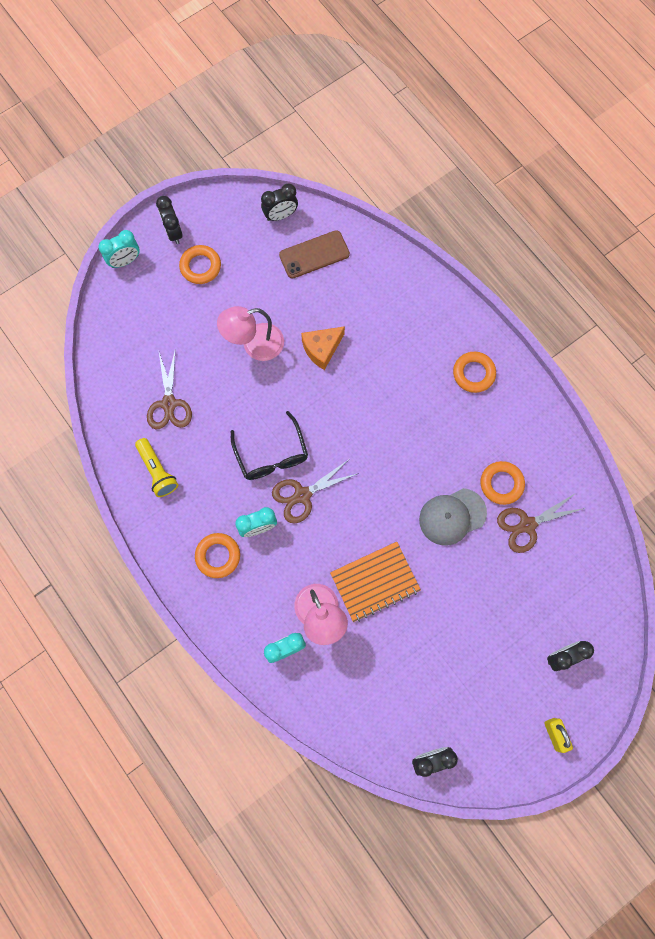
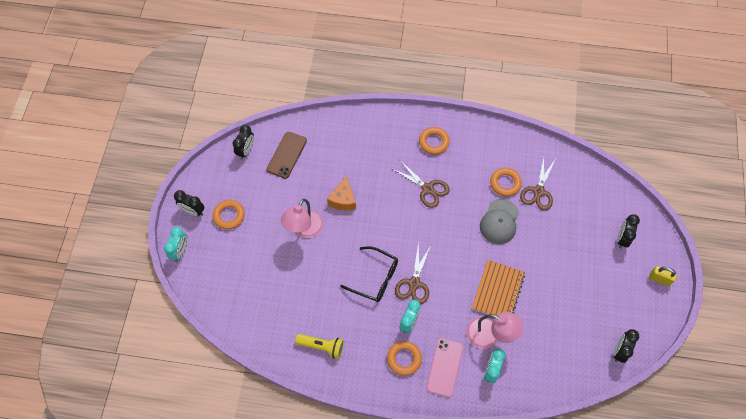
camera: 45 degrees left, 10 degrees down
(169, 404) = (289, 304): brown scissors -> brown scissors (427, 189)
(246, 601) = (444, 367): none -> pink phone

